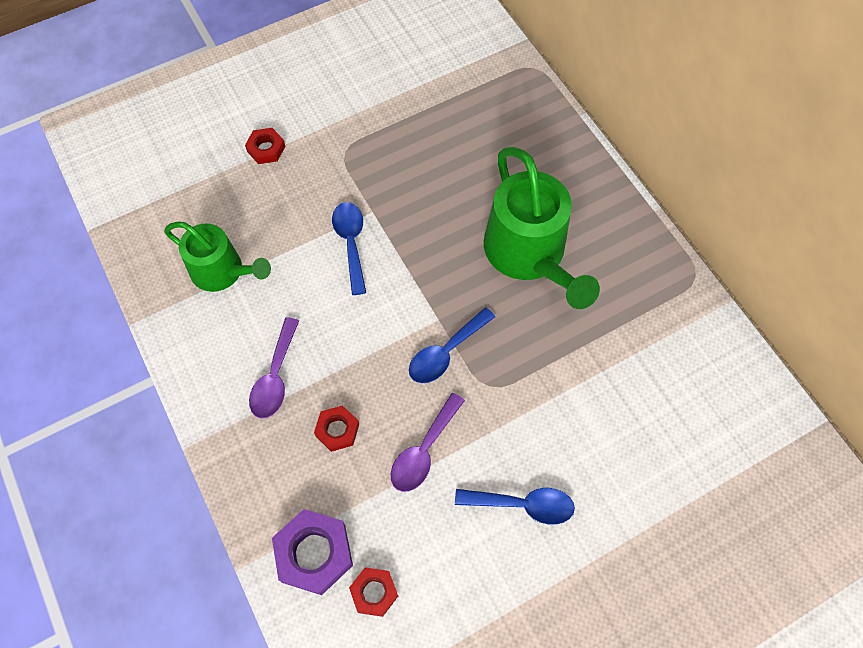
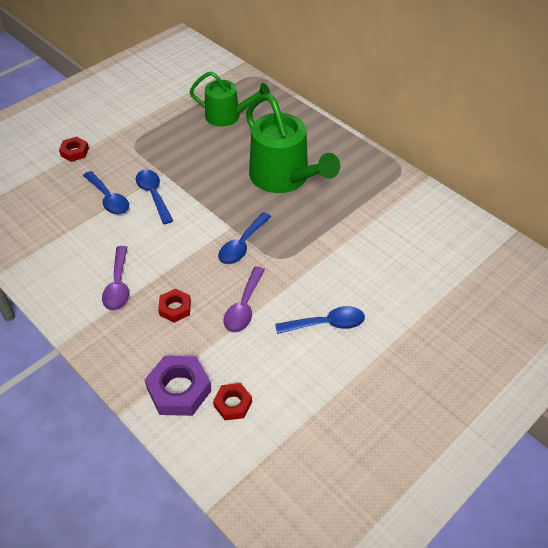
camera: 15 degrees left, 15 degrees down
(222, 271) = (60, 229): green watering can -> green watering can (227, 116)
(292, 236) = (108, 199): none -> blue spoon

